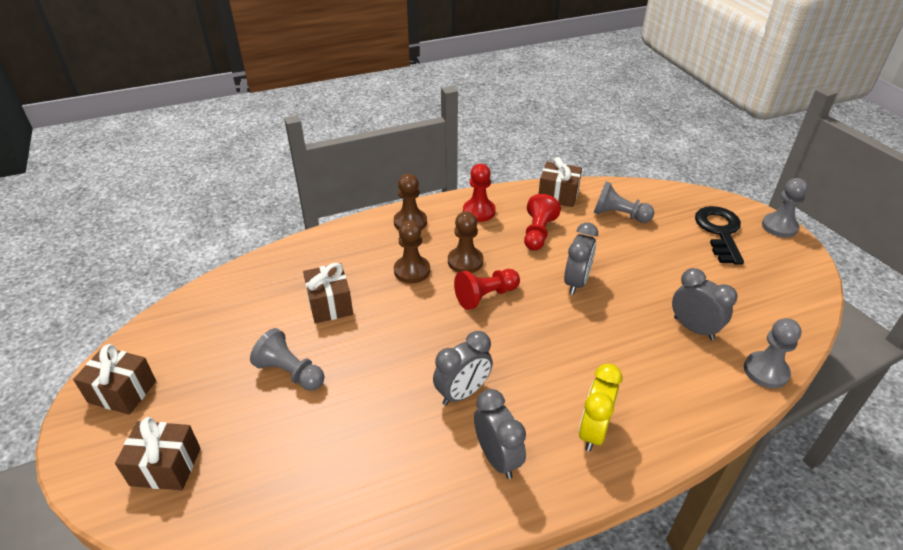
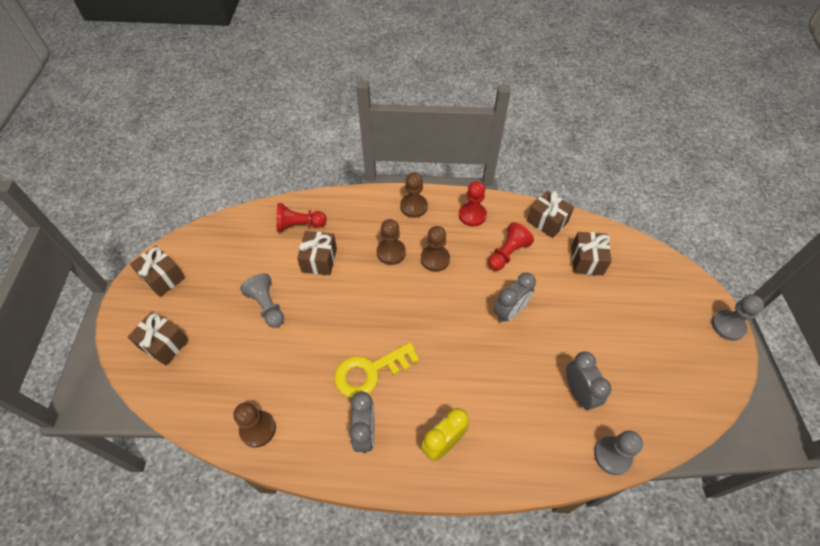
camera: 25 degrees right, 15 degrees up
(358, 511) = (258, 429): none -> brown pawn
(462, 393) = (370, 372): grey clock -> yellow key
(485, 296) = (432, 297): red pawn -> red pawn (299, 225)
(619, 215) = (587, 260): grey pawn -> brown gift
(719, 232) = (666, 310): black key -> none

